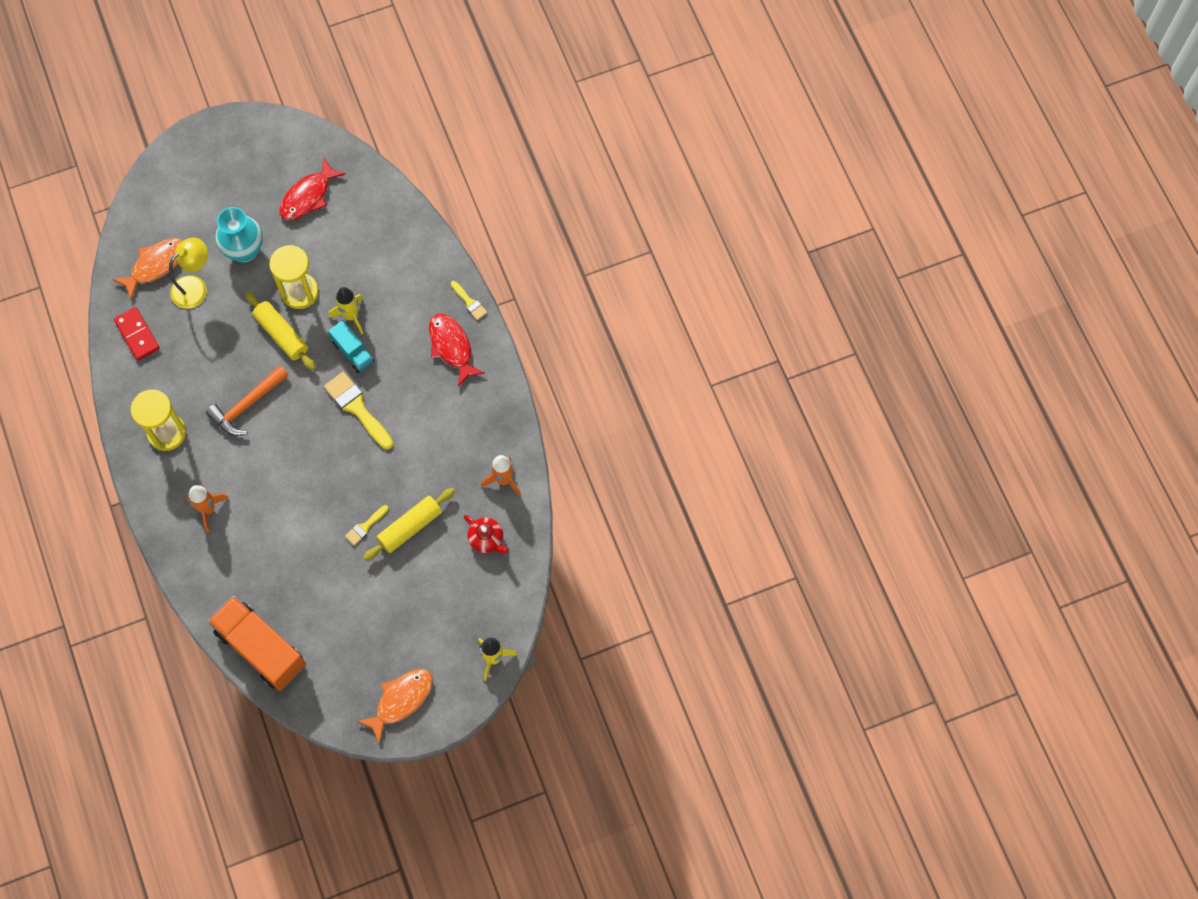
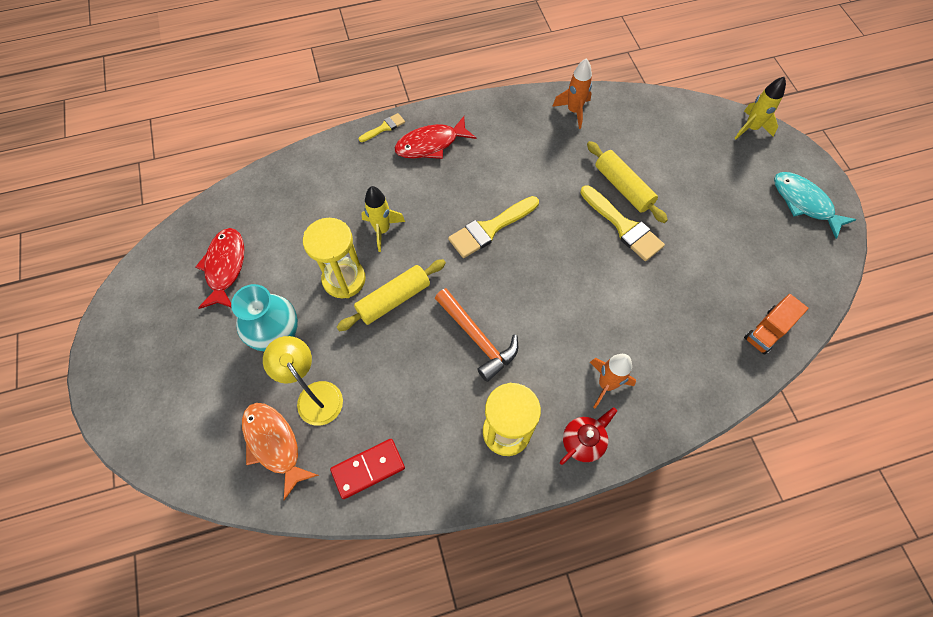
camera: 85 degrees left, 5 degrees down
(261, 648) = (767, 330): orange truck -> orange truck, size x0.53
(308, 196) = (225, 267): red fish -> red fish turned 135 degrees counterclockwise
(353, 352) = (425, 230): turquoise truck -> none
(365, 526) = (623, 226): yellow brush -> yellow brush, size x1.87
(401, 700) = (804, 203): orange fish -> turquoise fish
(486, 539) = (634, 127): red teapot -> red teapot (583, 441)

